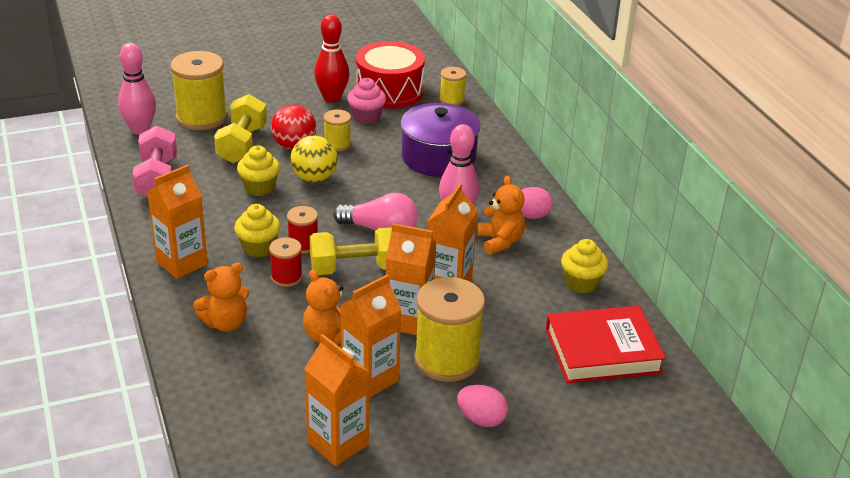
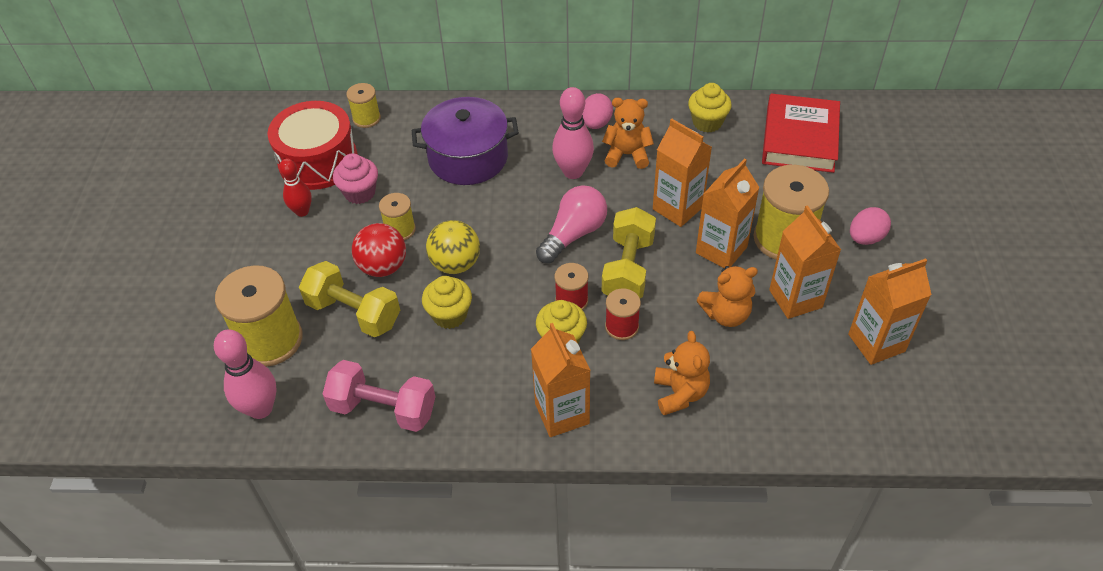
camera: 65 degrees left, 15 degrees up
(332, 98) = (302, 211): red bowling pin -> red bowling pin, size x0.65

